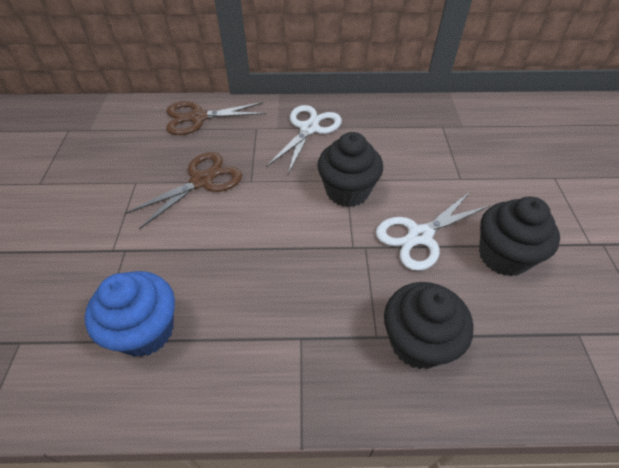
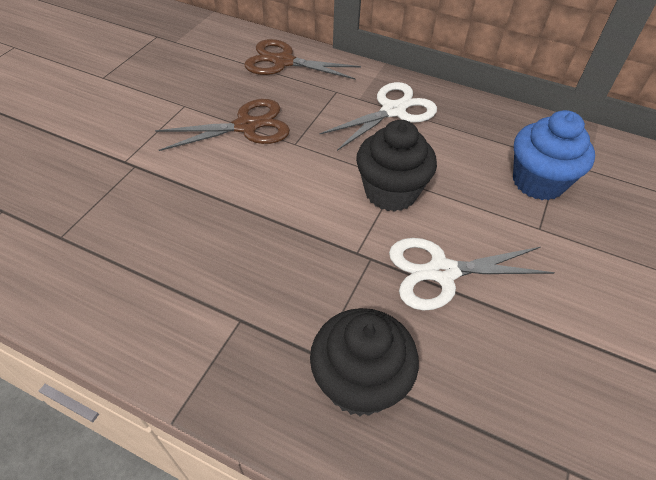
camera: 25 degrees right, 0 degrees up
(146, 330) = (105, 247): blue cupcake -> blue cupcake (538, 182)
(503, 256) = (532, 337): black cupcake -> none

